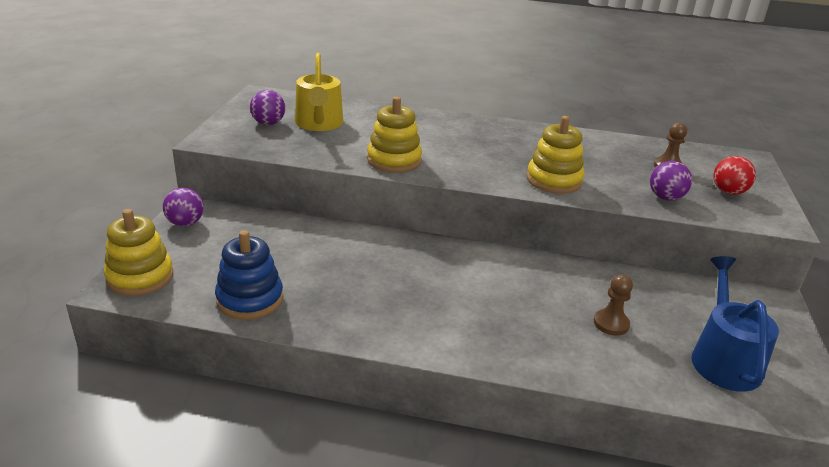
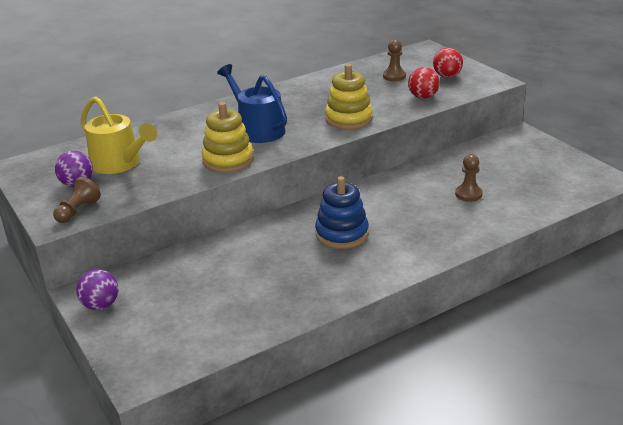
camera: 40 degrees left, 0 degrees up
(140, 277) = (142, 359): yellow stacking toy -> none
(235, 140) = (78, 211): none -> brown pawn
(250, 299) = (249, 317): blue stacking toy -> blue stacking toy (342, 234)
(665, 198) = (423, 97): purple ball -> red ball
(723, 359) = (540, 179): blue watering can -> blue watering can (257, 129)

